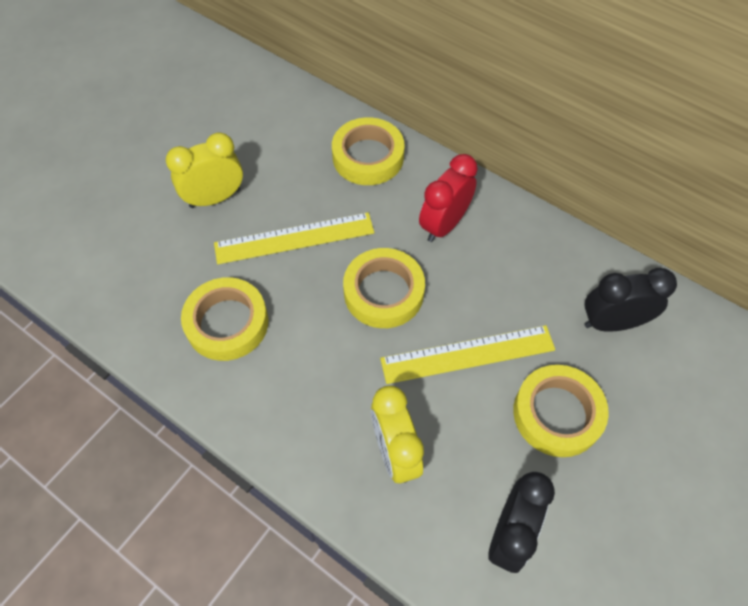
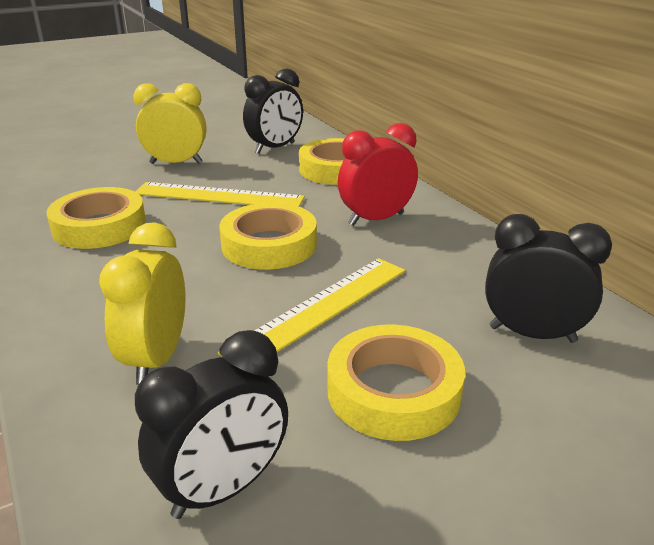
camera: 25 degrees right, 30 degrees down
(289, 138) = (275, 148): none -> black clock
(467, 354) = (320, 309): yellow ruler -> yellow ruler turned 60 degrees counterclockwise

